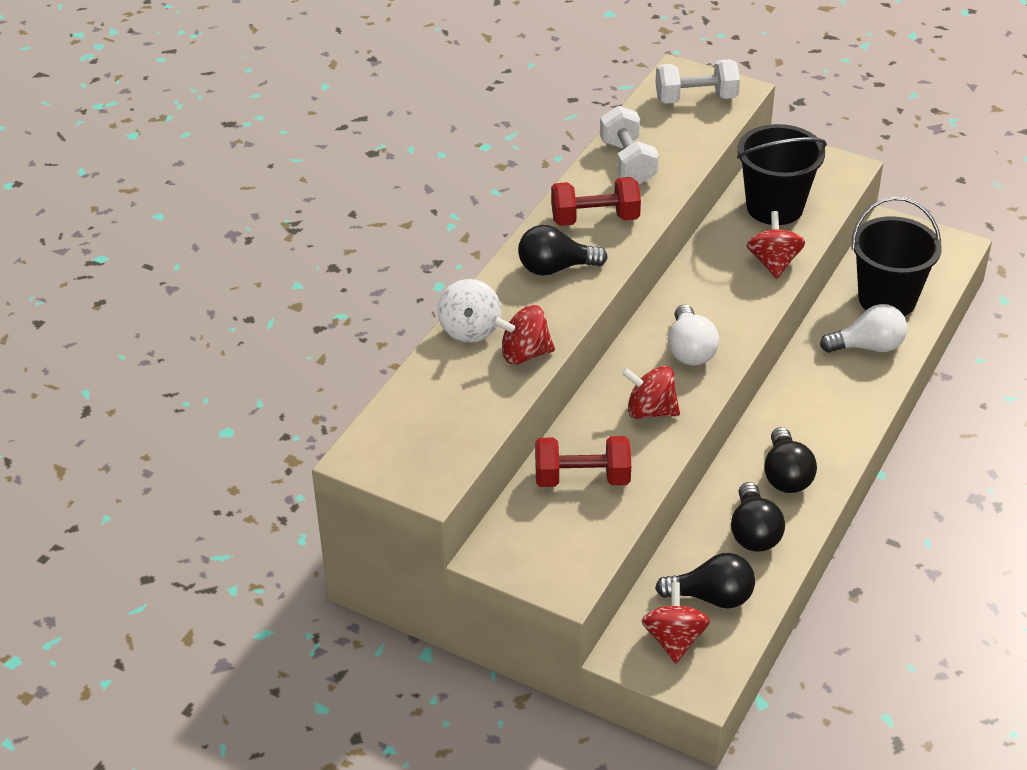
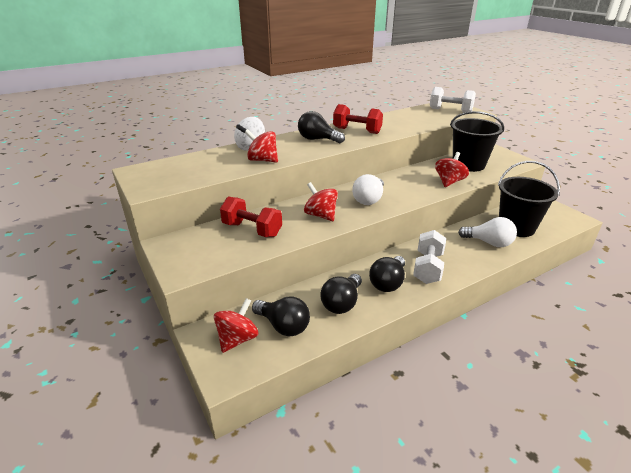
camera: 30 degrees right, 10 degrees down
(628, 162) = (394, 120): white dumbbell -> white dumbbell (428, 268)

